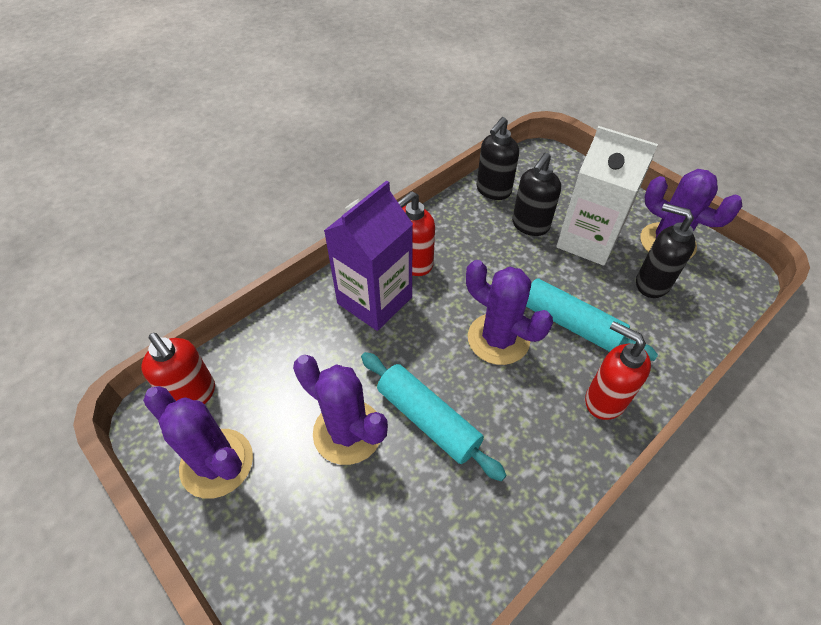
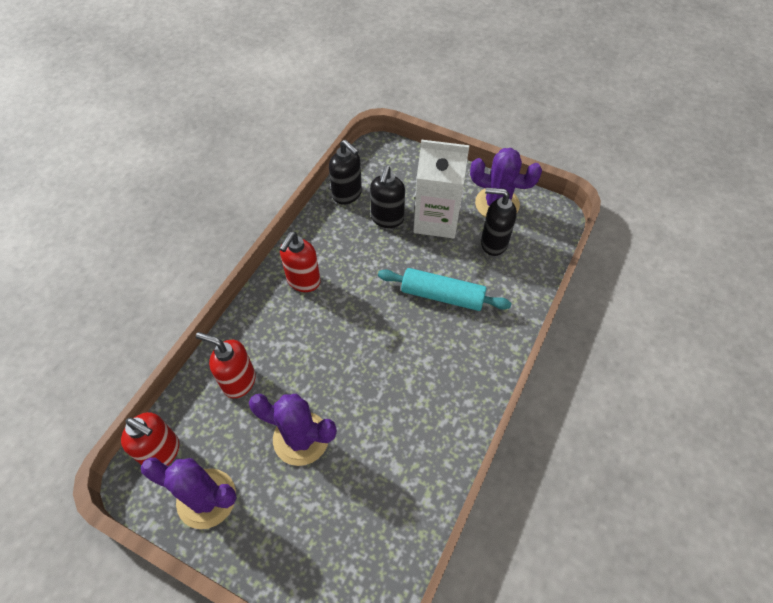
camera: 20 degrees left, 5 degrees up
(374, 300) = (282, 323): purple carton -> none
(428, 420) = (359, 408): turquoise rolling pin -> none
(493, 191) = (347, 195): black soap dispenser -> black soap dispenser turned 60 degrees counterclockwise
(498, 339) = (391, 325): purple cactus -> none
(604, 400) = (482, 349): red soap dispenser -> red soap dispenser (239, 381)

